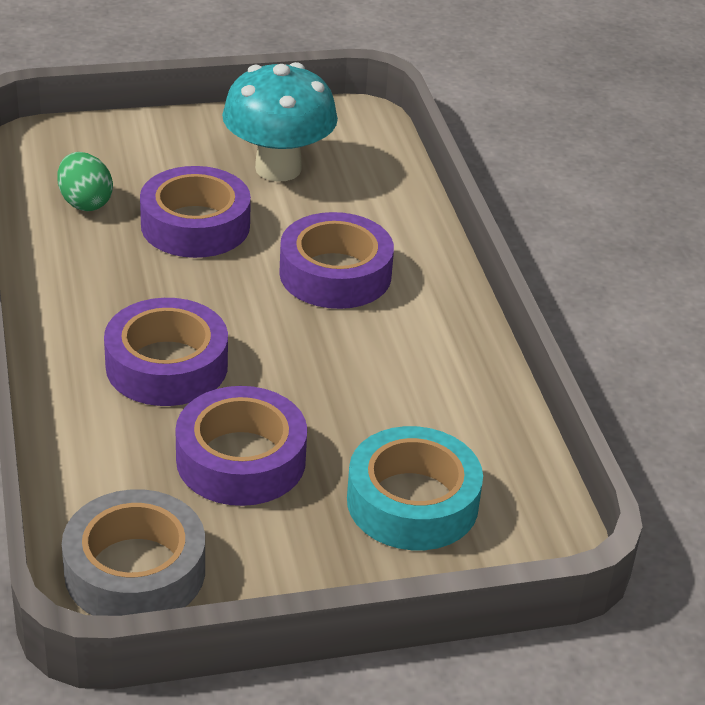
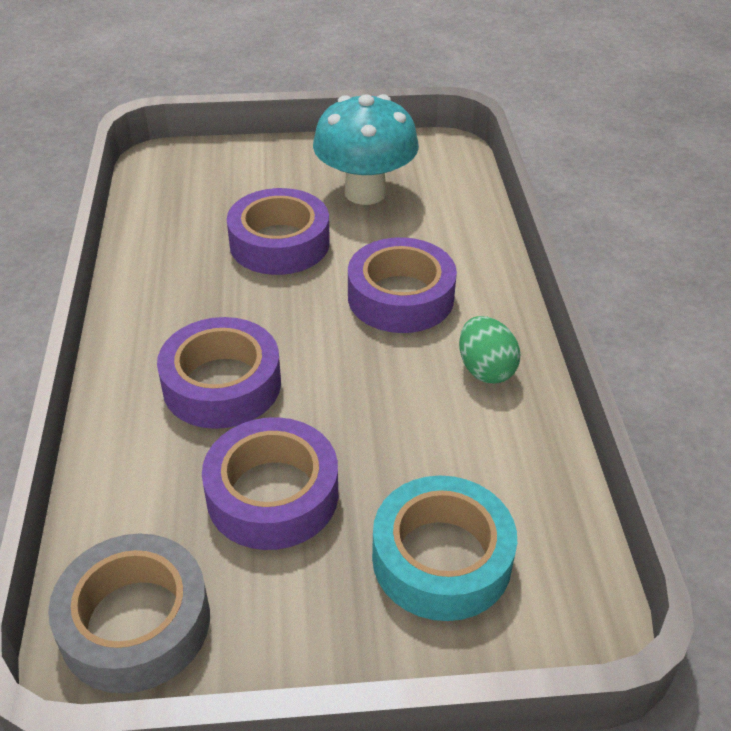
camera: 10 degrees right, 5 degrees up
(85, 202) = (186, 218): green egg -> green egg (485, 369)

